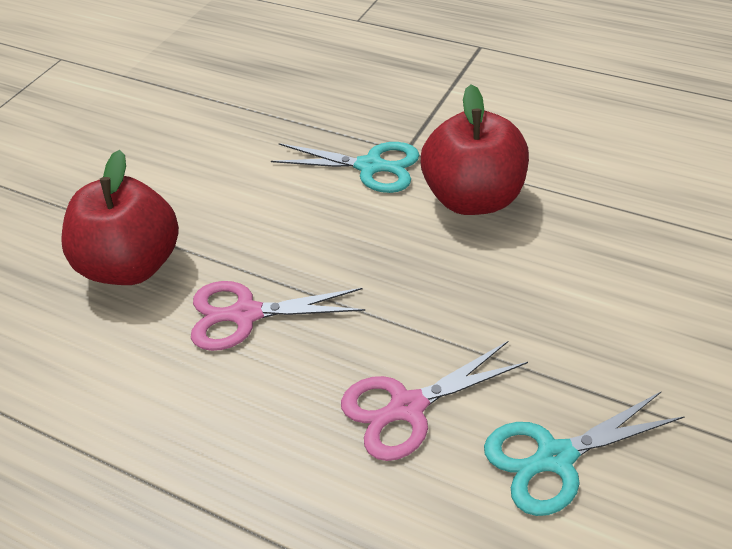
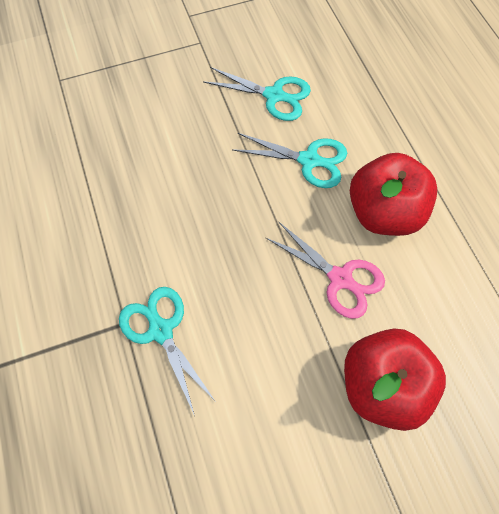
camera: 140 degrees left, 20 degrees up
(408, 407) = (309, 160): pink scissors -> turquoise scissors
(473, 198) = (139, 244): red apple -> red apple (383, 212)

